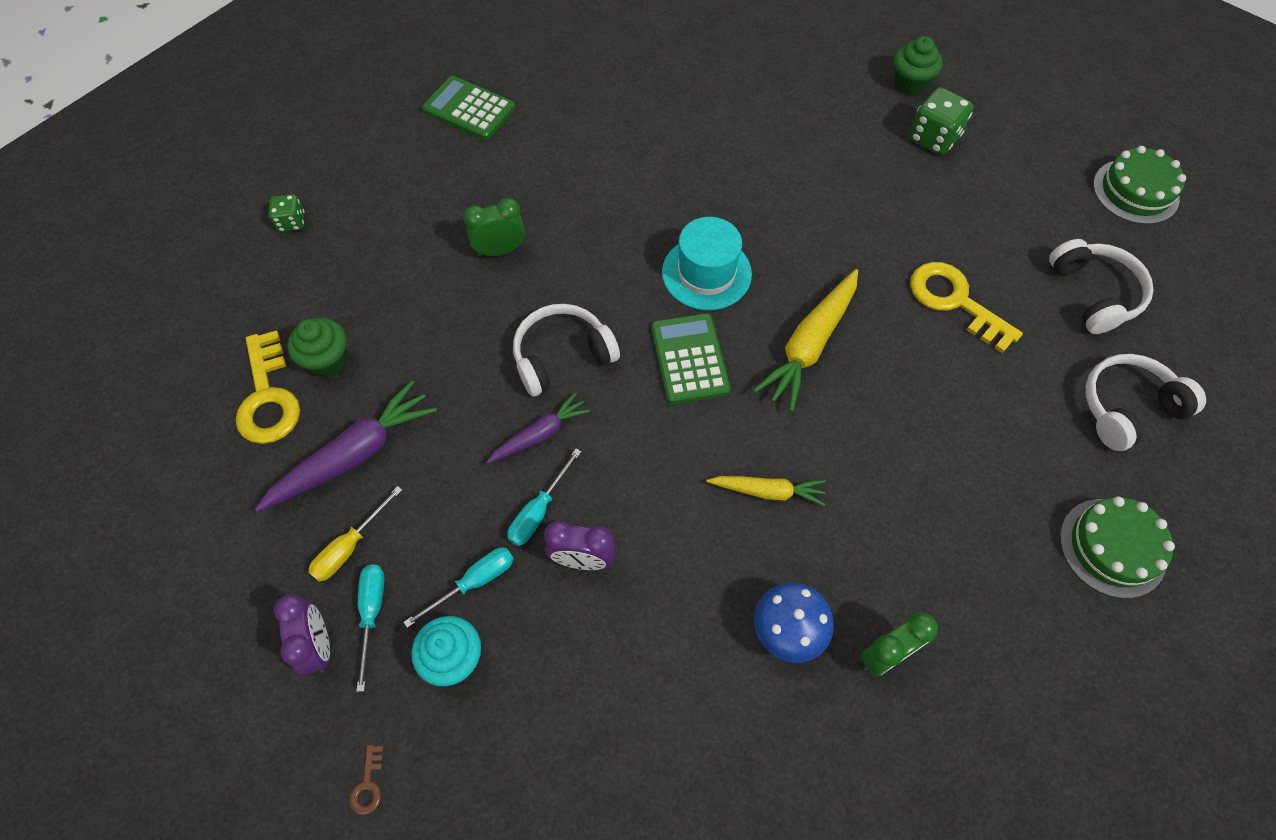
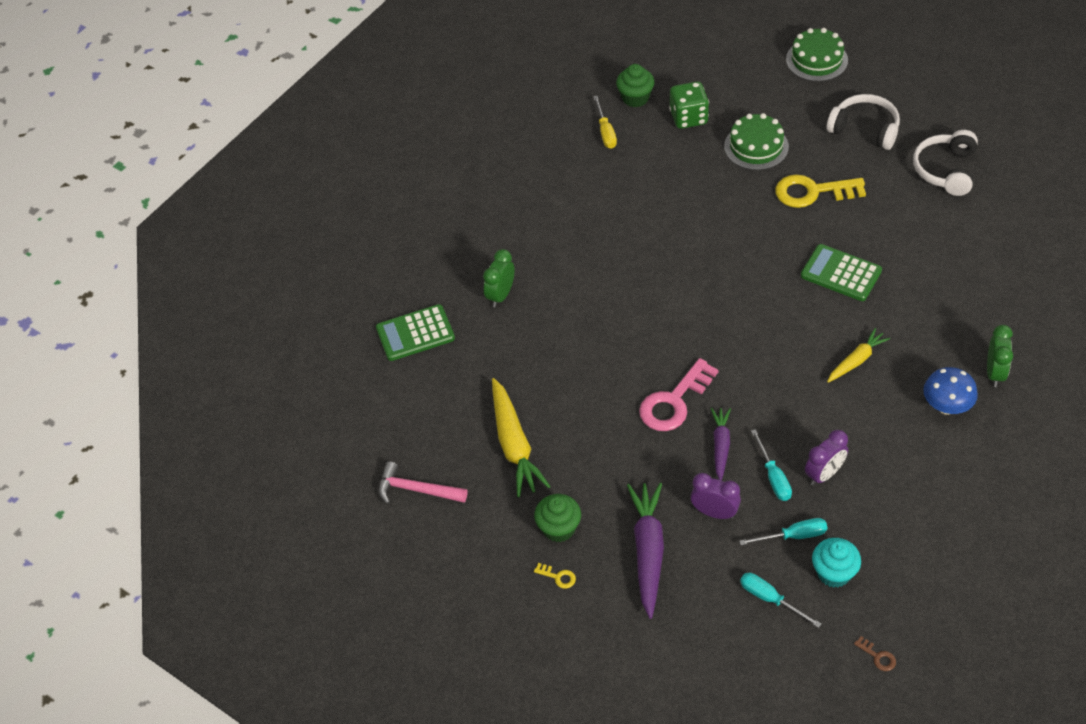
camera: 45 degrees left, 10 degrees down
(268, 397) = (558, 577): yellow key -> yellow key, size x0.41
(292, 222) = (416, 490): green dice -> pink hammer
(318, 645) = (768, 638): purple clock -> purple clock (714, 512)
(350, 547) = (714, 587): yellow screwdriver -> yellow screwdriver (605, 132)
(474, 582) = (793, 536): turquoise screwdriver -> turquoise screwdriver turned 75 degrees clockwise
(500, 250) = (559, 386): green clock -> green clock (501, 295)
(562, 356) = (674, 401): white headphones -> pink key
(689, 359) = (735, 340): green calculator -> green calculator (841, 273)
(706, 273) = (681, 292): turquoise hat -> none
(809, 345) = (779, 277): yellow carrot -> yellow carrot (514, 445)
(1112, 547) = (1016, 237): green cake -> green cake (756, 146)

